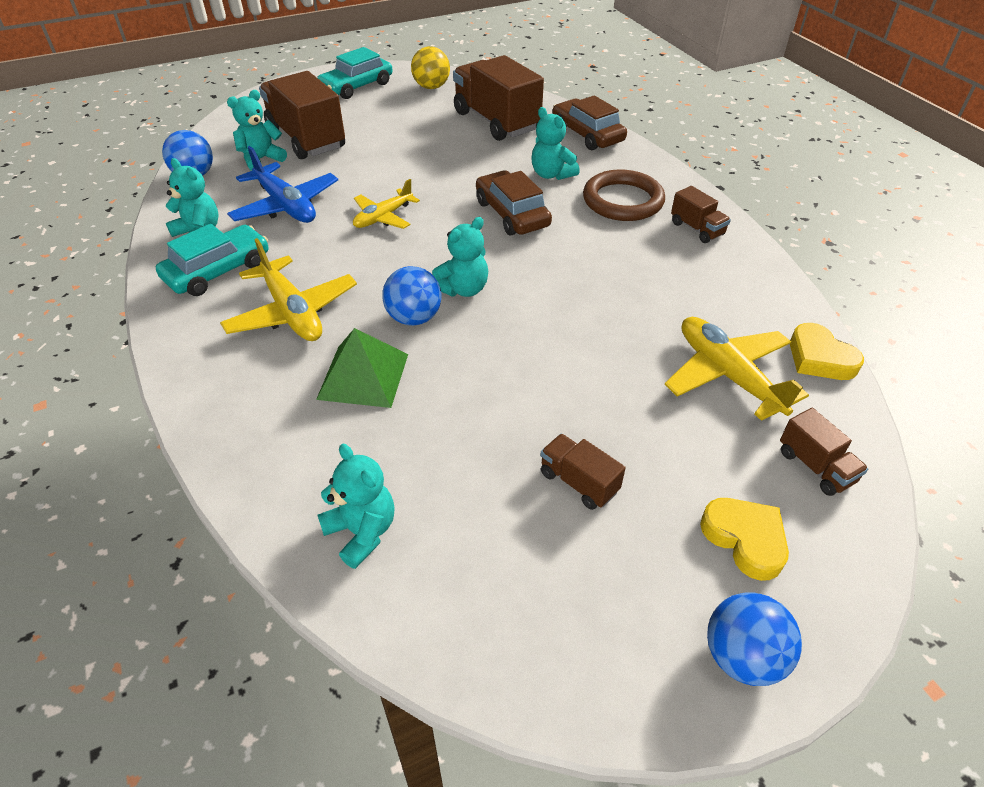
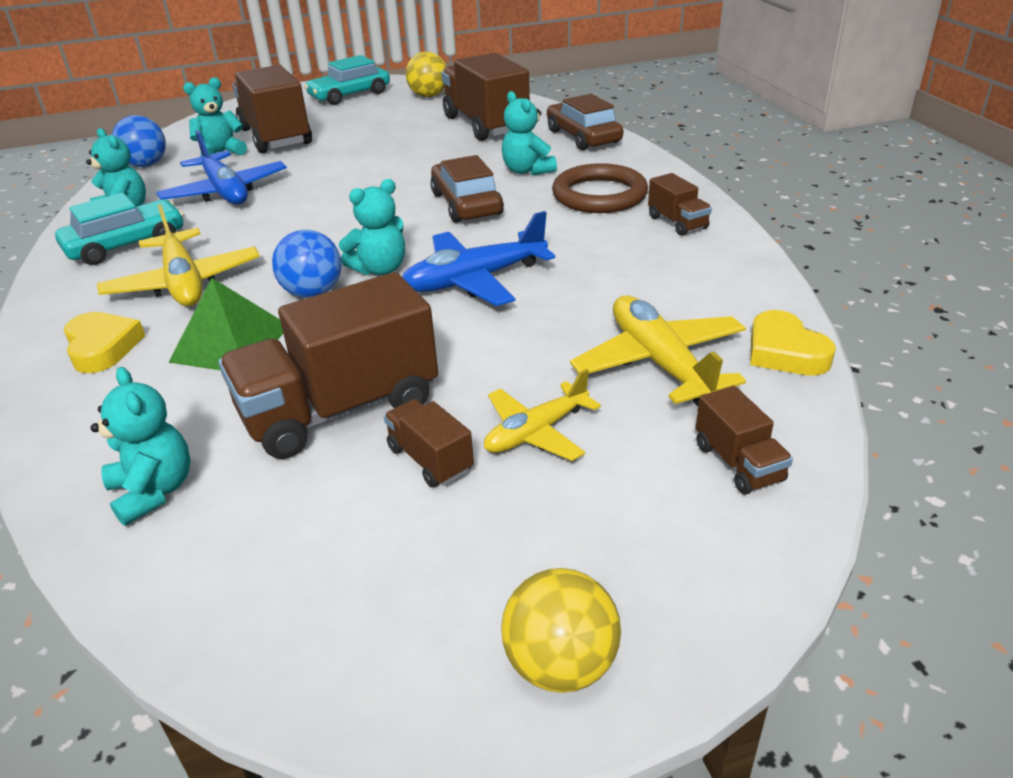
camera: 10 degrees right, 10 degrees down
(383, 217) = (323, 203): yellow plane -> yellow plane (536, 432)
(486, 438) = (340, 409): none -> brown truck
(549, 297) = (475, 280): none -> blue plane
(742, 656) = (560, 664): blue ball -> yellow ball
(745, 539) = (615, 534): yellow heart -> yellow heart (102, 347)

